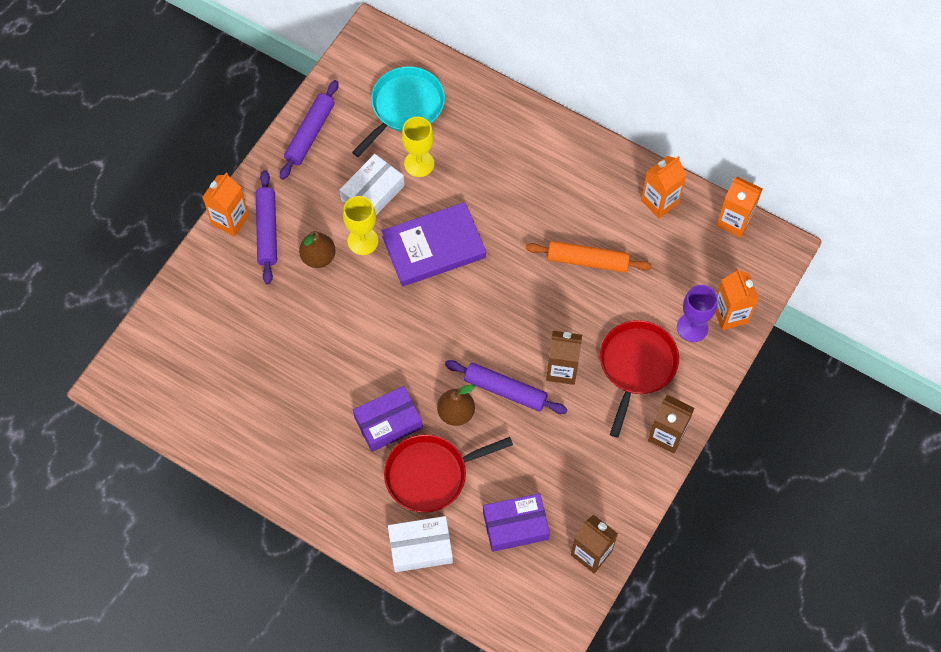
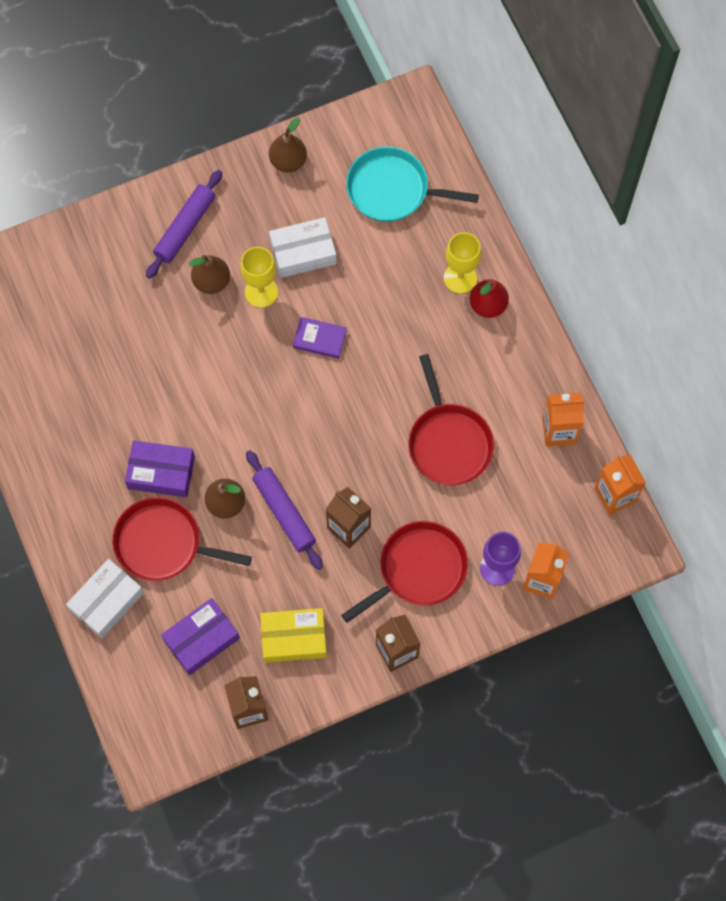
camera: 35 degrees right, 5 degrees up
(230, 220) = (160, 197): orange carton -> none
(310, 134) = (288, 161): purple rolling pin -> brown pear
(405, 107) = (392, 189): turquoise pan -> turquoise pan turned 150 degrees counterclockwise
(419, 163) = (365, 251): yellow goblet -> yellow goblet (460, 278)
(420, 547) = (107, 601): white box -> white box turned 75 degrees counterclockwise
(434, 247) = (319, 339): purple book -> purple book, size x0.49
(515, 526) = (201, 639): purple box -> purple box turned 60 degrees counterclockwise
(539, 145) = (488, 305): none -> red pear
(584, 477) = (294, 638): none -> yellow box
(587, 261) = (449, 442): orange rolling pin -> red pan

